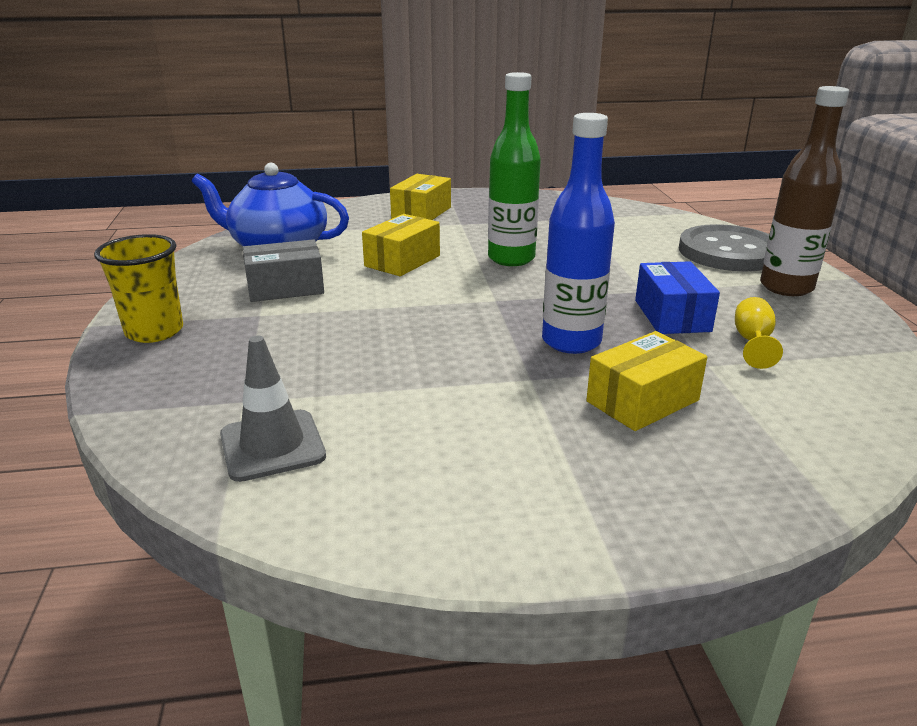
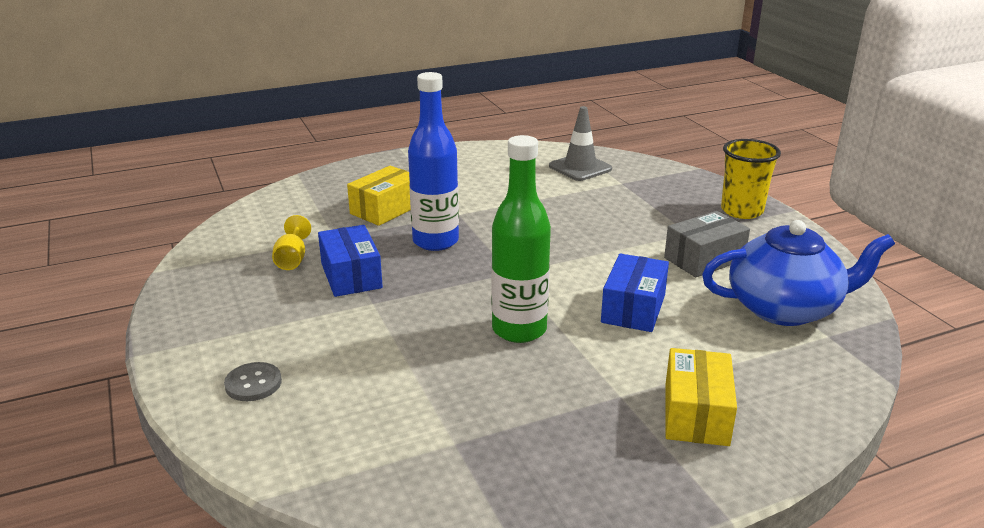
camera: 165 degrees right, 0 degrees up
(402, 261) = (633, 308): yellow box -> blue box
(729, 252) = (253, 383): grey button -> grey button, size x0.43
(786, 287) = (221, 327): brown bottle -> none

